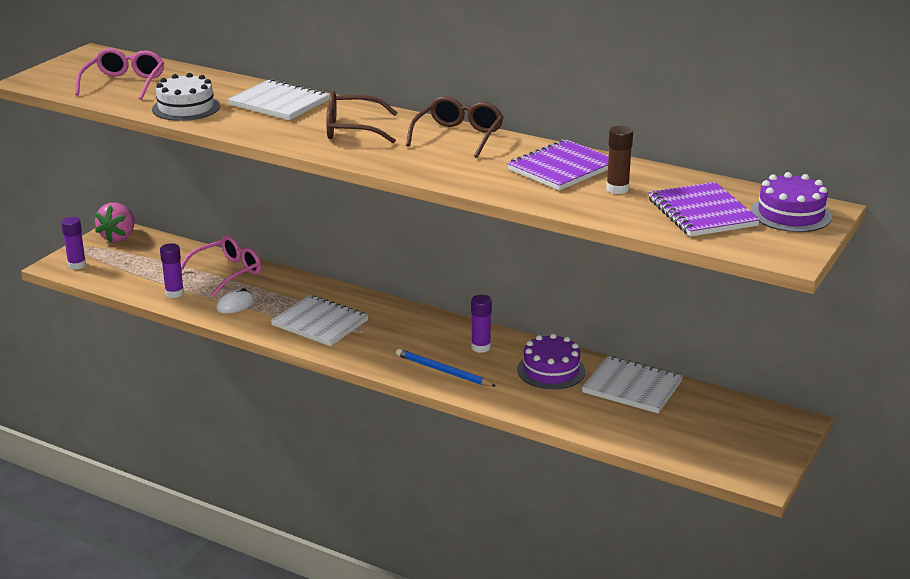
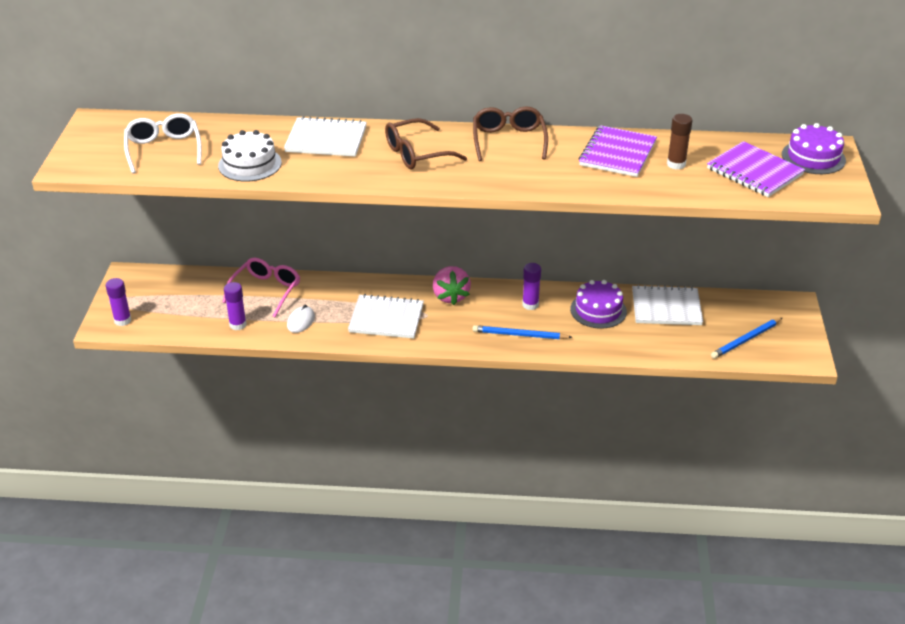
camera: 25 degrees left, 10 degrees up
(119, 237) = (136, 281): pink strawberry -> pink strawberry (450, 296)
(124, 83) = (164, 149): pink glasses -> white glasses
(699, 441) = (746, 340): none -> blue pencil

